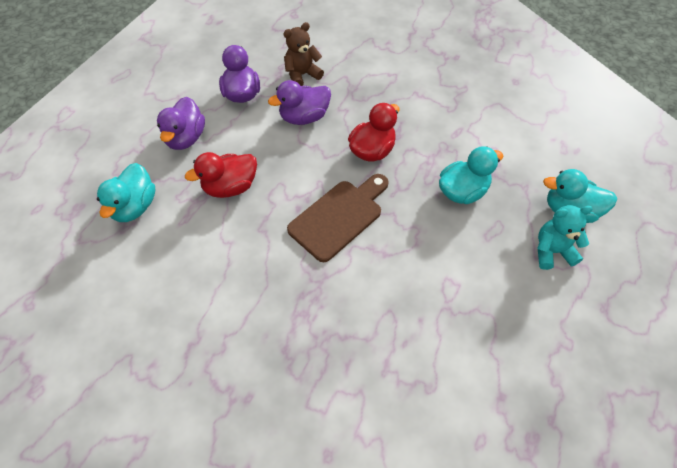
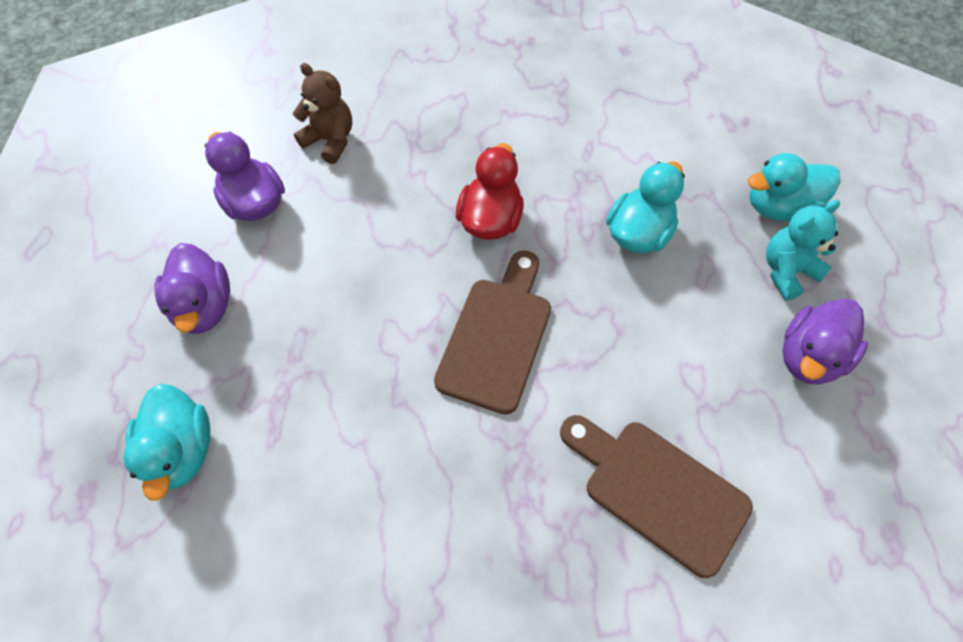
camera: 25 degrees left, 5 degrees up
(230, 187) = (316, 356): red duck -> none
(302, 75) = (330, 140): brown teddy bear -> brown teddy bear turned 90 degrees clockwise
(304, 117) = (368, 205): purple duck -> purple duck (809, 356)
(388, 343) = (657, 490): none -> brown cutting board

